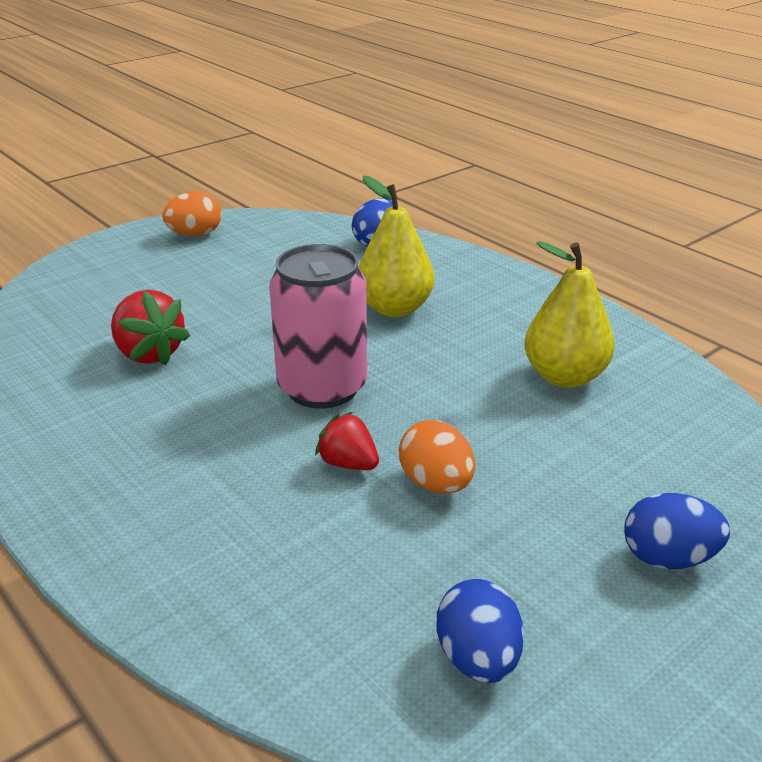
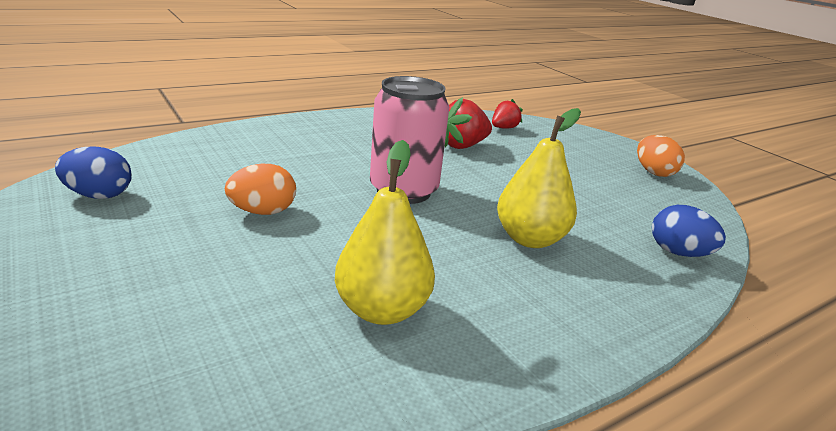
camera: 95 degrees right, 5 degrees down
(348, 464) = (307, 187): red strawberry -> red strawberry (503, 128)
(668, 558) = (90, 289): blue egg -> none

